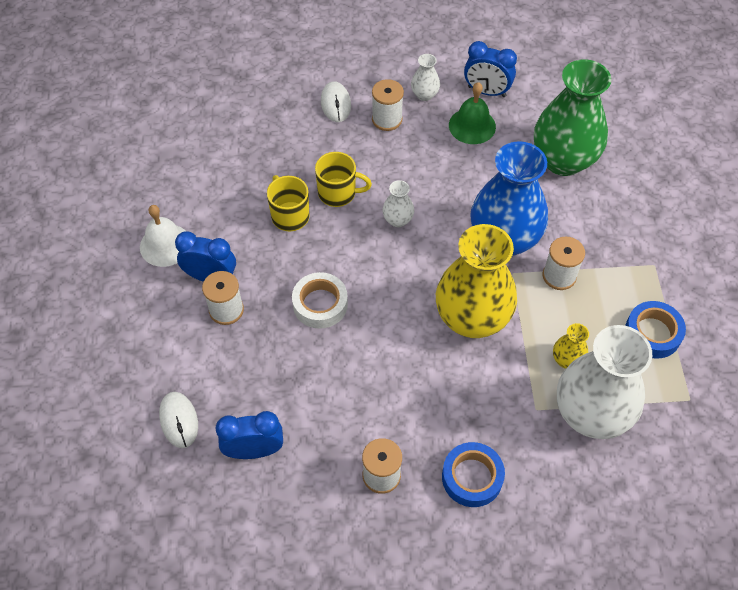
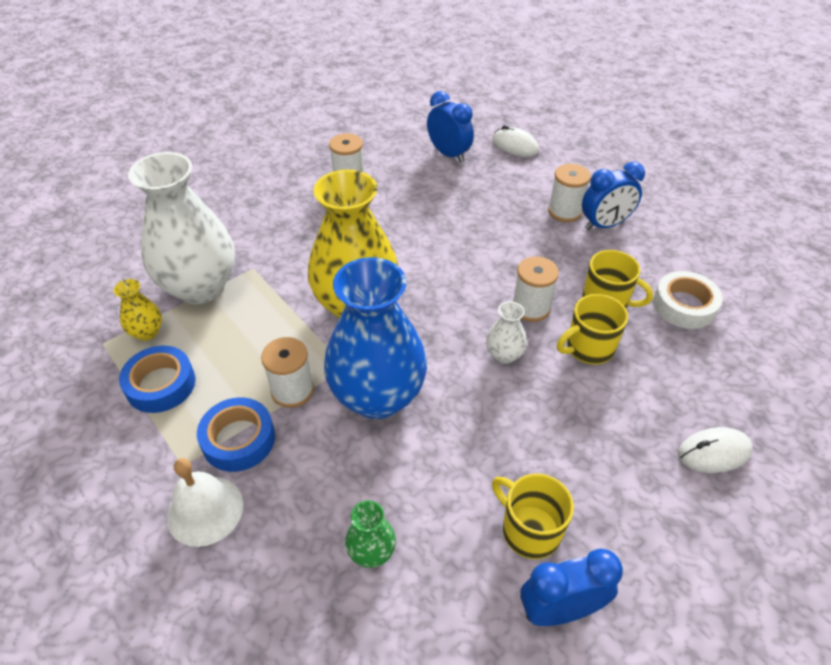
camera: 145 degrees right, 10 degrees down
(165, 245) = (669, 227): white bell -> white bell (205, 510)
(254, 450) = (449, 154): blue clock -> blue clock turned 90 degrees counterclockwise
(320, 304) = (498, 250): white tape -> white tape (684, 305)
(335, 104) = (713, 452): white mouse -> white mouse turned 60 degrees counterclockwise
(387, 119) = (636, 469): white spool -> white spool (531, 308)
(424, 95) = (632, 541): white vase -> none
(472, 126) = (529, 530): green bell -> yellow mug
(472, 477) = (280, 206): blue tape -> blue tape (238, 439)
(563, 160) = (371, 552): green vase -> green vase, size x0.43
(567, 360) = (243, 317): yellow vase -> yellow vase (147, 332)

